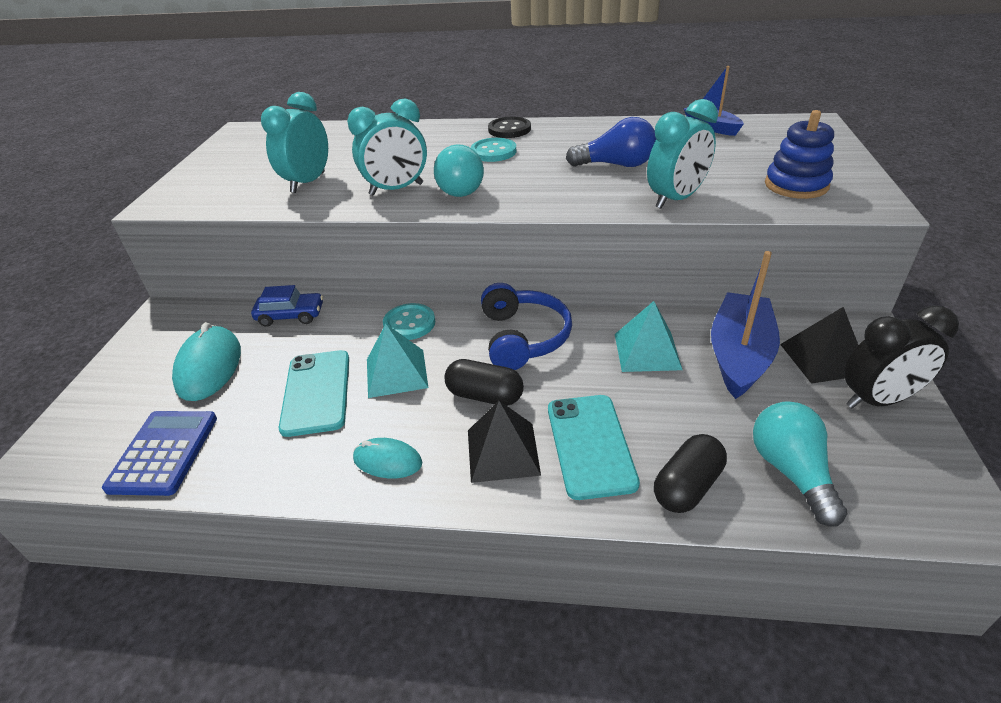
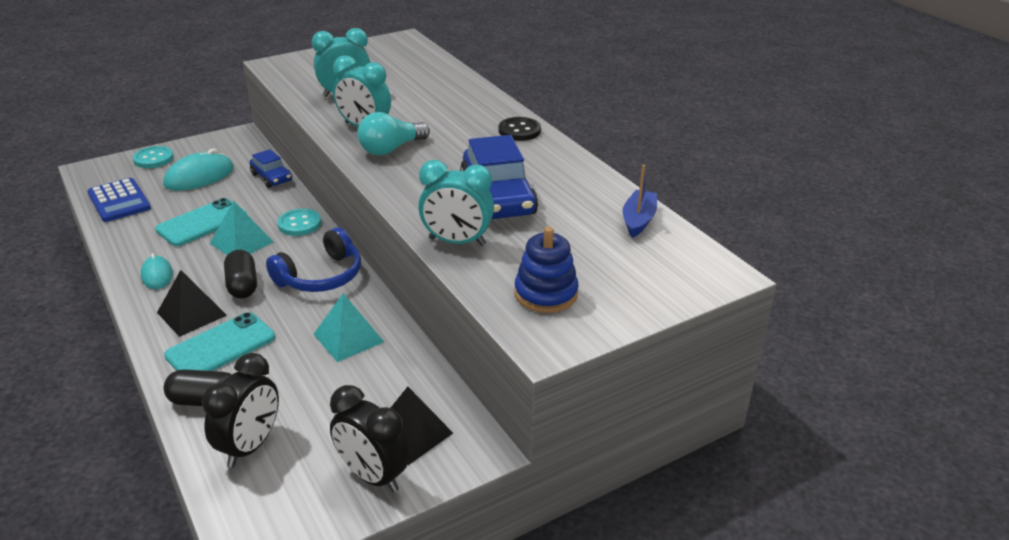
camera: 50 degrees right, 5 degrees down
(164, 452) = (119, 201): blue calculator -> blue calculator turned 90 degrees clockwise
(493, 152) = (467, 139): turquoise button -> turquoise button (153, 159)
(616, 165) = (498, 197): blue light bulb -> blue car
(739, 355) = (380, 385): blue boat -> none
(791, 471) = (250, 446): turquoise light bulb -> black clock

